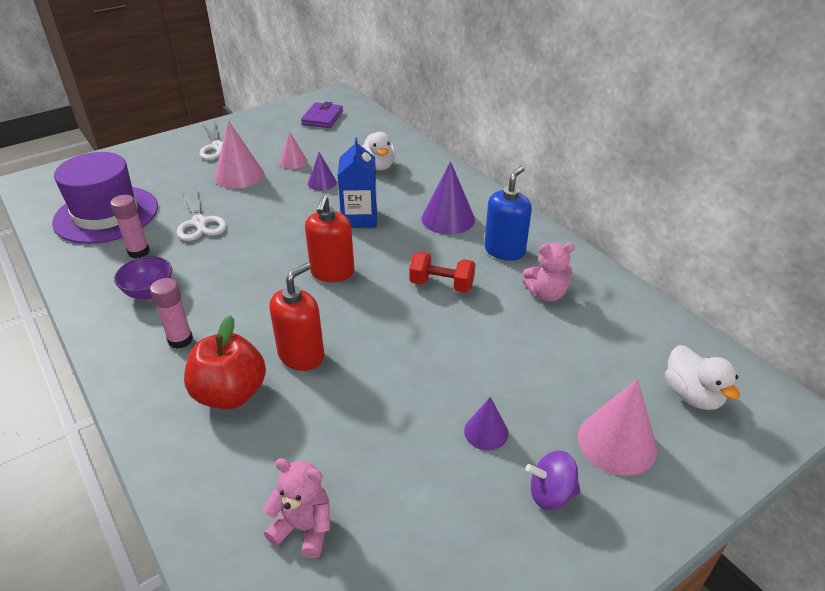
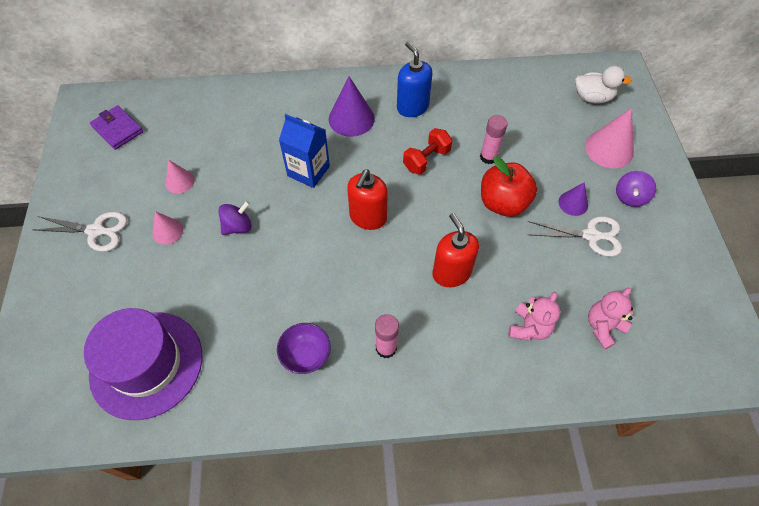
camera: 60 degrees left, 20 degrees up
(139, 252) = (237, 349): pink glue stick -> pink glue stick (488, 157)
(199, 223) = (226, 287): white scissors -> white scissors (591, 235)
(230, 394) = (466, 331): red apple -> red apple (503, 203)
(239, 175) = (167, 231): pink cone -> pink cone, size x0.58
(267, 205) = (238, 226): none -> purple spinning top
(322, 183) = (234, 174): purple cone -> none
(332, 272) = (368, 217): red soap dispenser -> red soap dispenser turned 75 degrees clockwise
(378, 166) = (241, 126): white duck -> none
(546, 294) = (472, 111): pink teddy bear -> pink teddy bear (529, 328)

